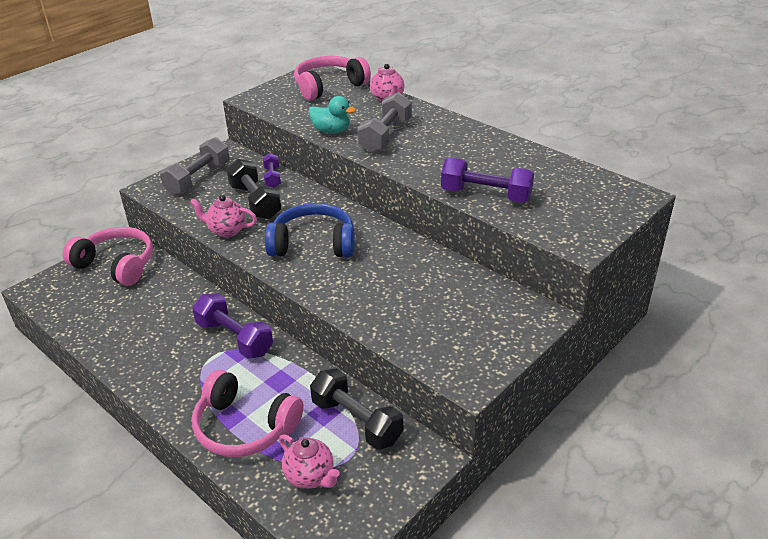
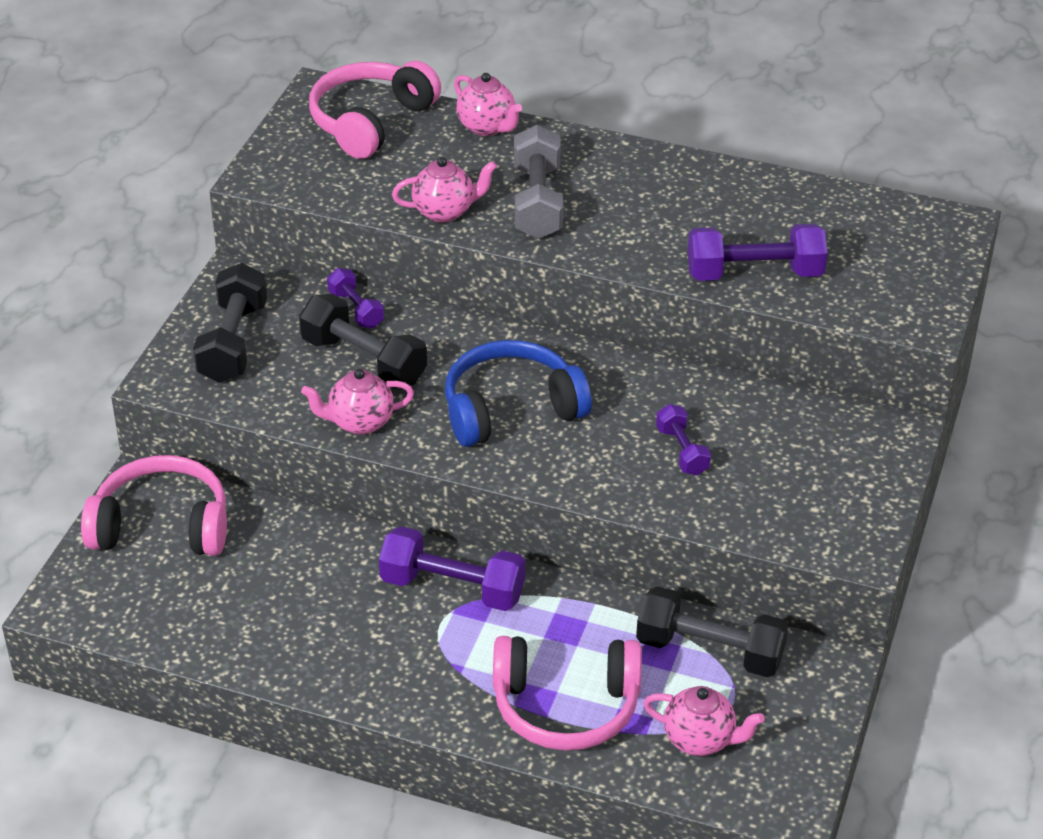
camera: 25 degrees left, 5 degrees up
(198, 179) = (233, 342): grey dumbbell -> black dumbbell
(331, 131) = (444, 211): turquoise duck -> pink teapot
(395, 291) = (682, 451): none -> purple dumbbell

